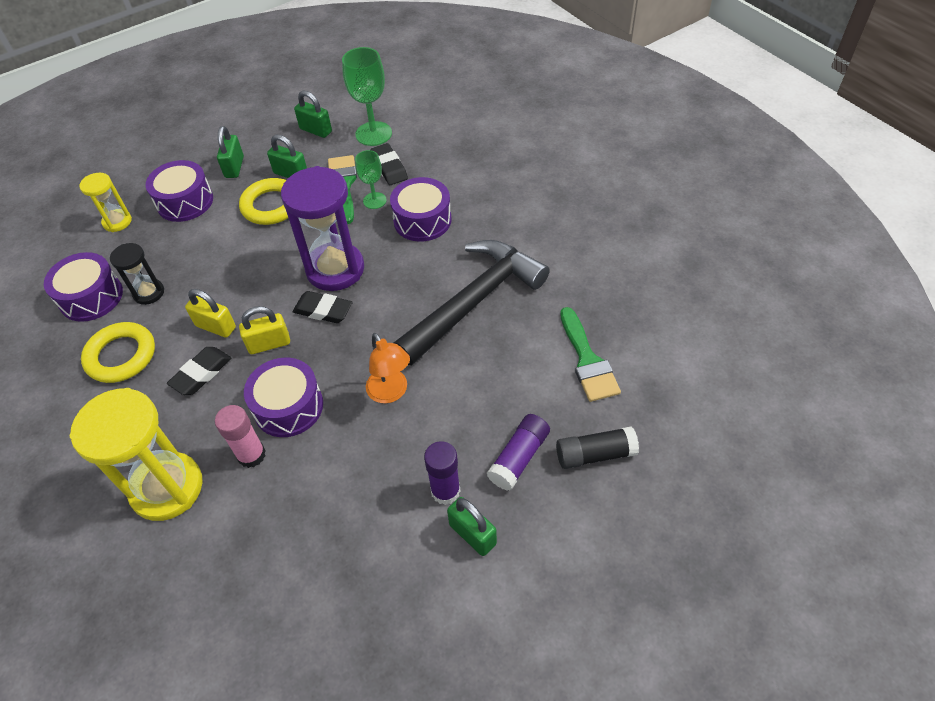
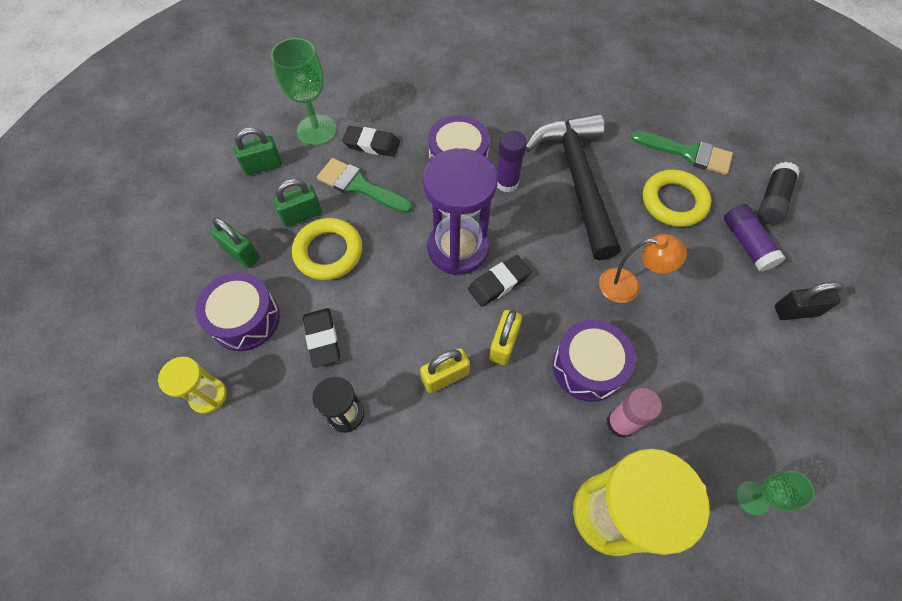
camera: 55 degrees left, 10 degrees up
(91, 297) = (300, 473): purple drum -> none
(121, 356) = (411, 480): yellow ring -> yellow ring (673, 202)
(201, 373) = (494, 417): black eraser -> black eraser (322, 339)
(374, 200) = (402, 176): green goblet -> green goblet (752, 498)
(445, 491) = (747, 305): purple glue stick -> purple glue stick (507, 183)
(472, 534) = (796, 311): green padlock -> black padlock

